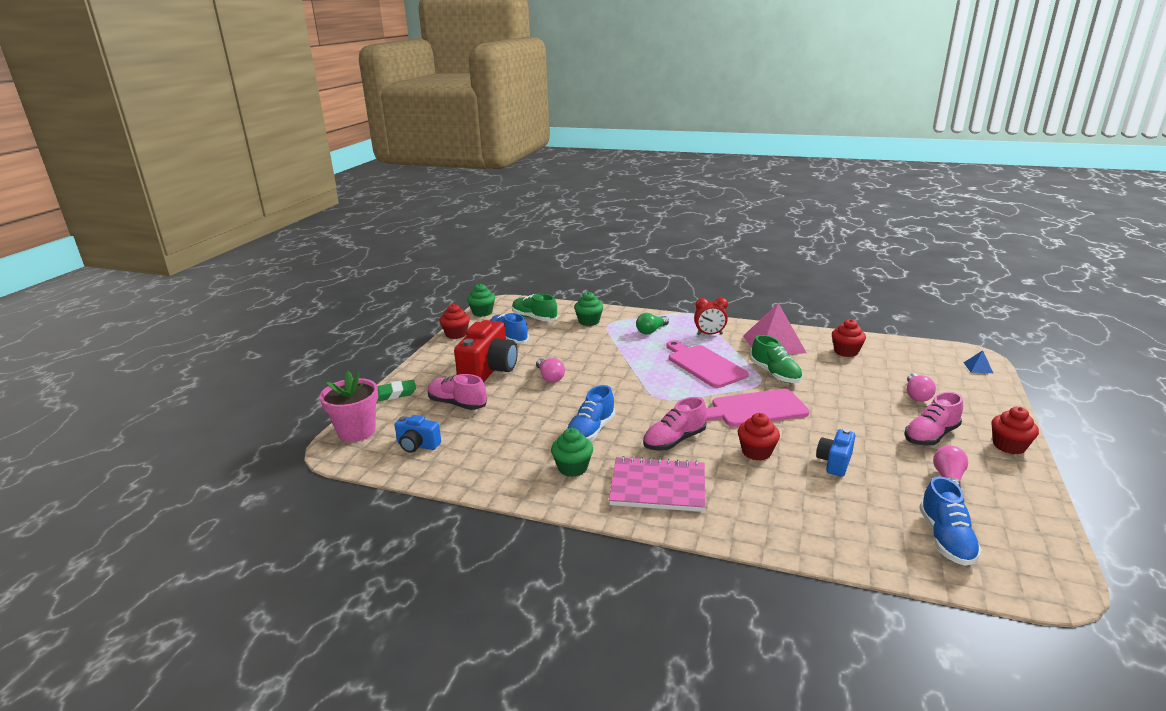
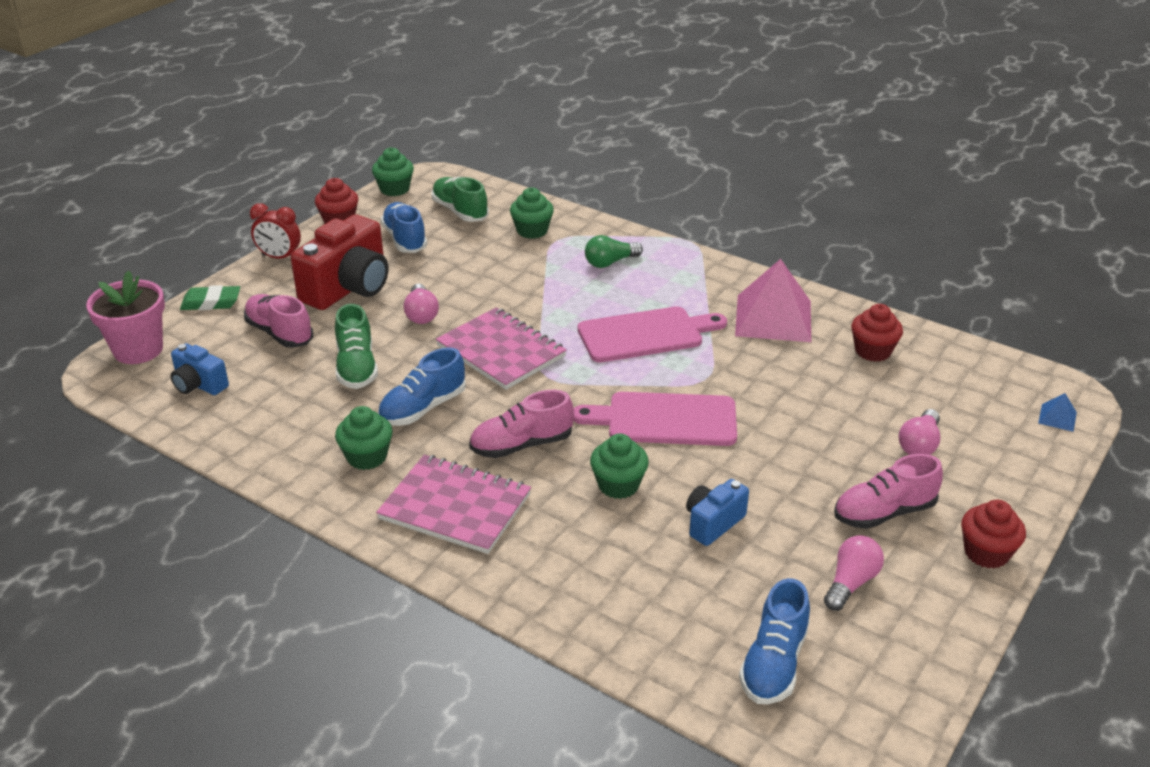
camera: 15 degrees right, 10 degrees up
(619, 389) = (501, 351): none -> pink notebook
(704, 365) = (645, 334): pink cutting board -> pink cutting board turned 90 degrees clockwise
(709, 334) = (690, 284): red clock -> red clock (279, 257)
(756, 452) = (618, 485): red cupcake -> green cupcake
(775, 374) = (736, 369): green shoe -> green shoe (356, 367)

